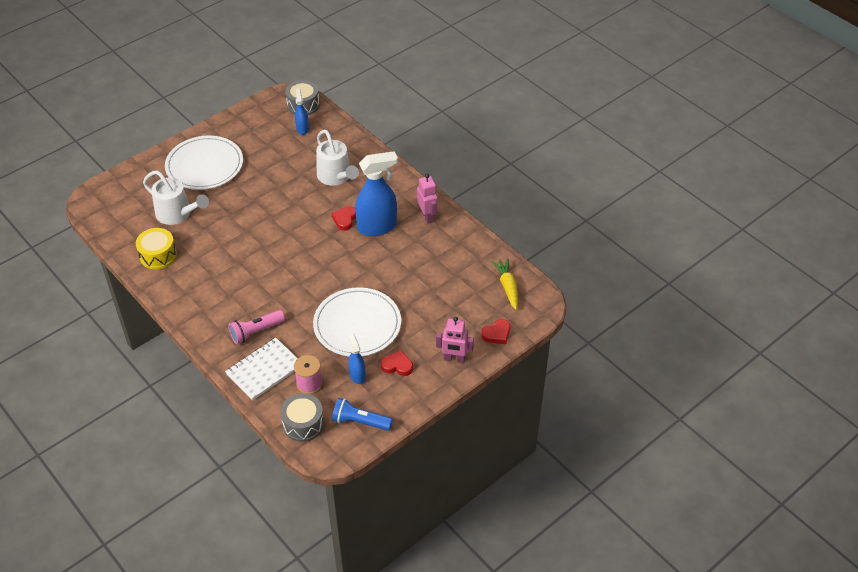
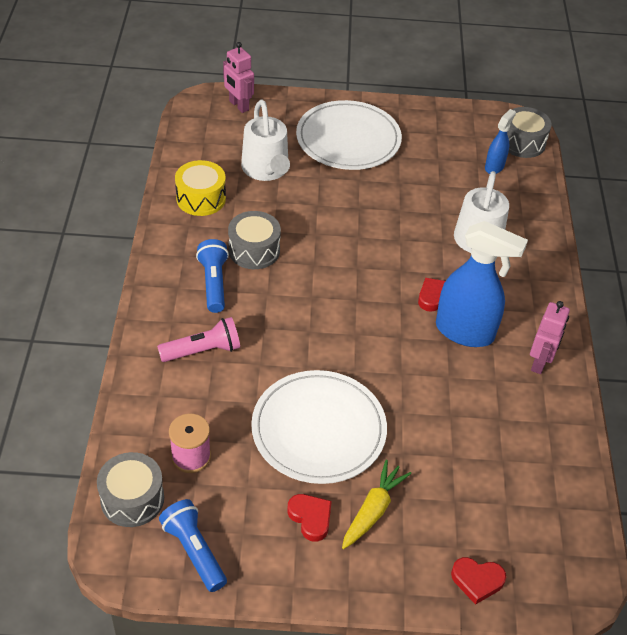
camera: 40 degrees right, 0 degrees up
(220, 294) = (214, 283): none -> blue flashlight
(222, 262) = (254, 250): none -> grey drum
(255, 332) = (203, 351): pink flashlight -> pink flashlight turned 150 degrees clockwise
(264, 370) = (163, 401): white notebook -> none
(357, 375) = (253, 491): blue spray bottle -> none
(454, 359) = (388, 567): pink robot -> pink robot (238, 105)
(507, 287) = (555, 529): yellow carrot -> yellow carrot (373, 510)

